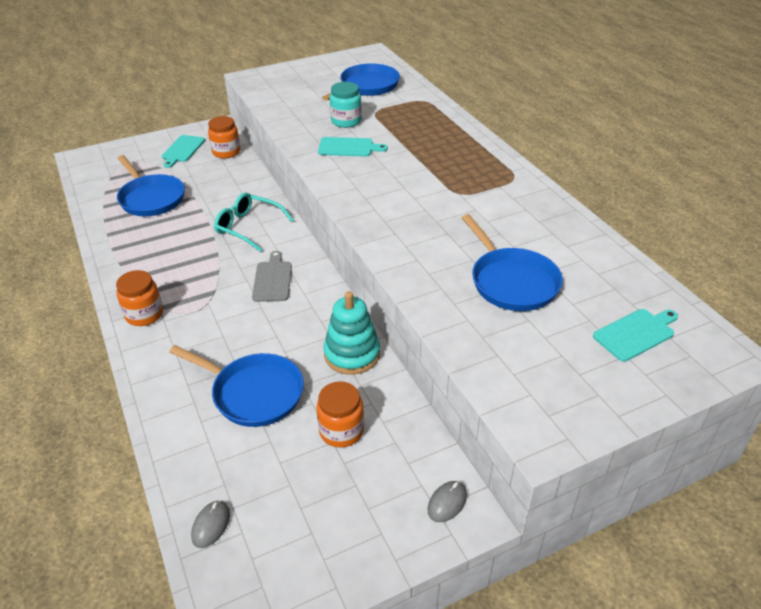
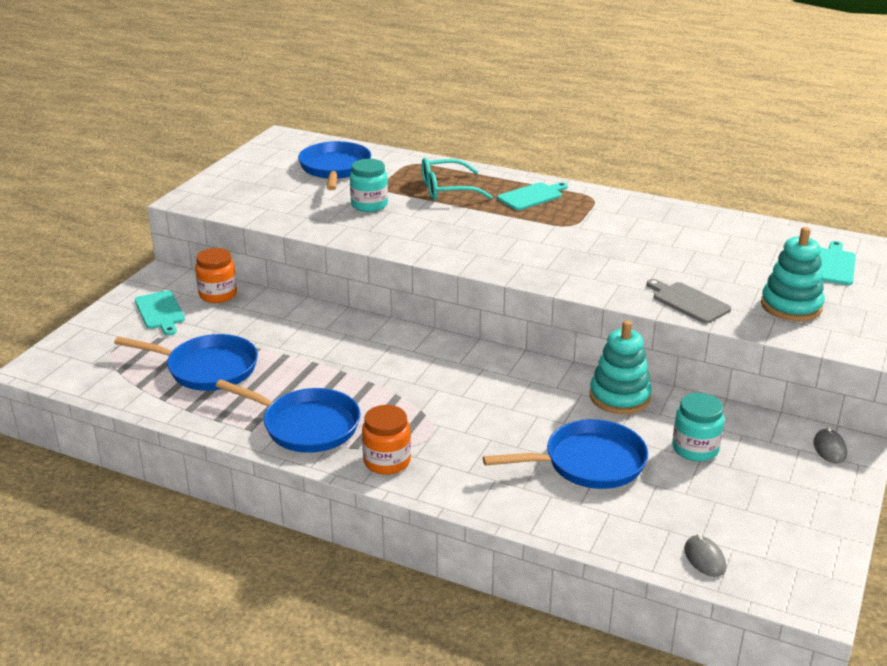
camera: 40 degrees left, 10 degrees down
(248, 227) = (363, 348): turquoise glasses -> turquoise glasses (447, 189)
(272, 279) = (461, 377): grey cutting board -> grey cutting board (688, 302)
(341, 431) = (695, 449): orange jar -> turquoise jar
(348, 147) = (412, 225): turquoise cutting board -> turquoise cutting board (532, 196)
(511, 281) = (708, 269): blue pan -> blue pan (305, 425)
(529, 352) = (791, 306): none -> turquoise stacking toy

